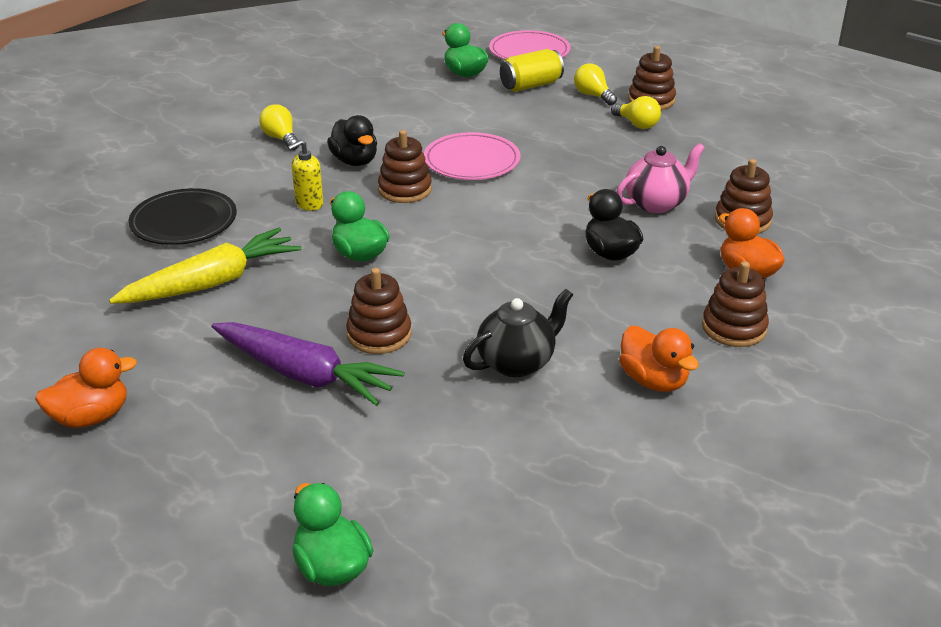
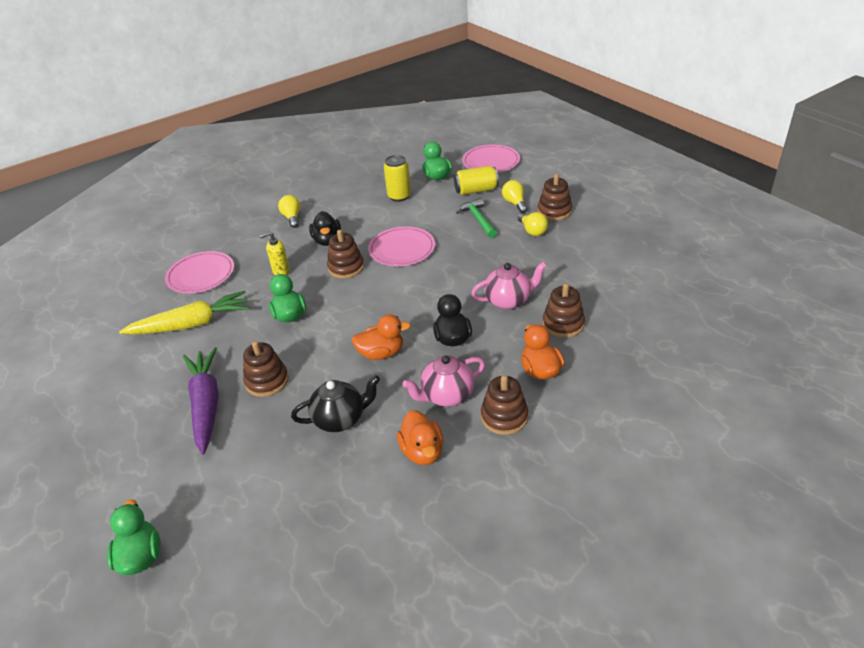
camera: 20 degrees right, 5 degrees up
(91, 417) = (72, 413): orange duck -> orange duck (381, 353)
(184, 221) = (201, 275): black plate -> pink plate
(304, 375) = (206, 404): purple carrot -> purple carrot turned 150 degrees counterclockwise
(426, 100) = (399, 196): none -> yellow can
(556, 118) = (478, 219): none -> green hammer
(644, 316) = (447, 396): none -> pink teapot

